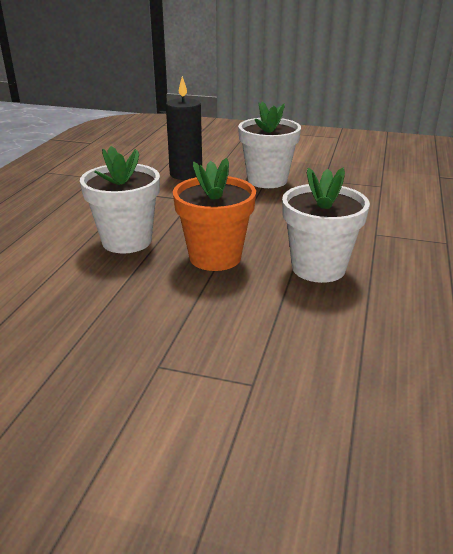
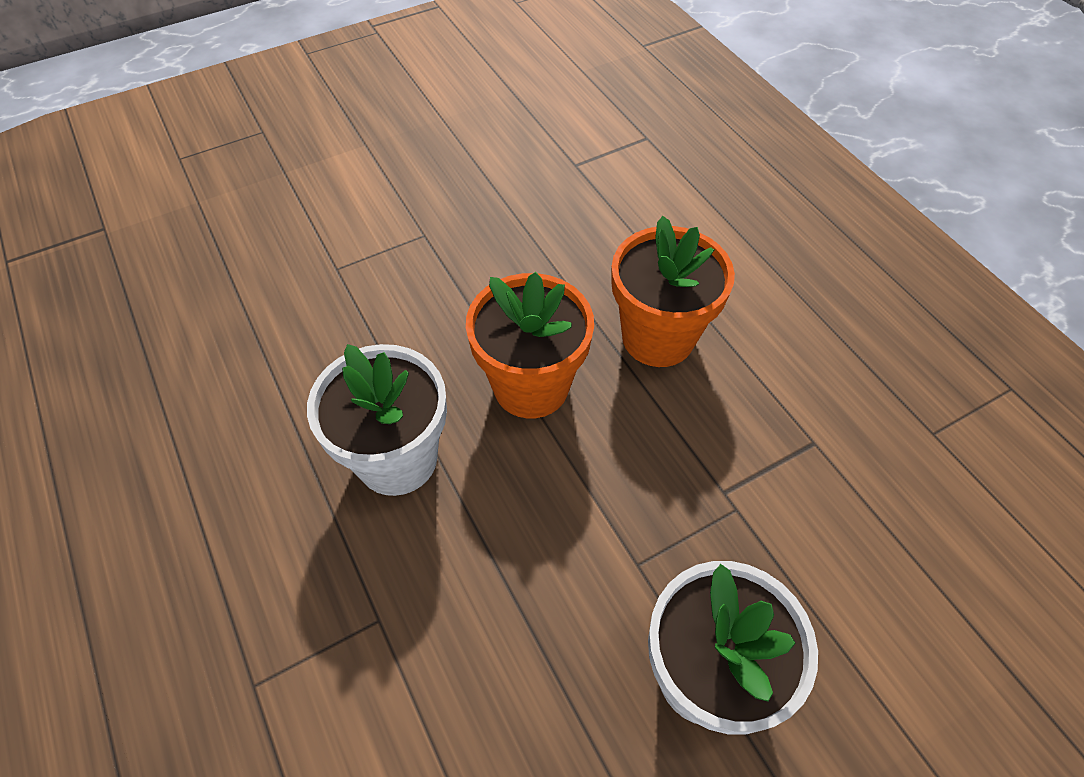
camera: 135 degrees right, 25 degrees up
(127, 241) = (657, 337): white flower pot -> orange flower pot
(186, 174) = (846, 567): black candle -> none

